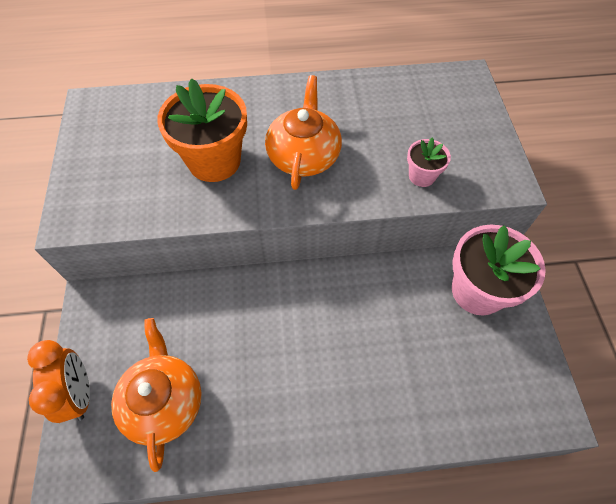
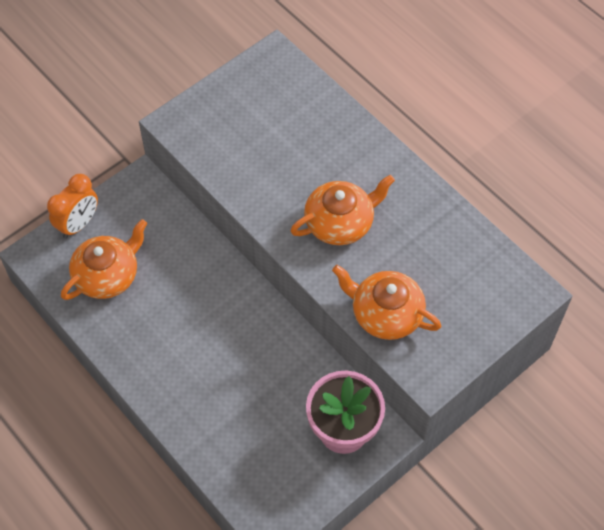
camera: 55 degrees right, 0 degrees up
(214, 161) = (287, 169): orange flower pot -> none
(422, 176) = (385, 314): pink flower pot -> orange teapot

